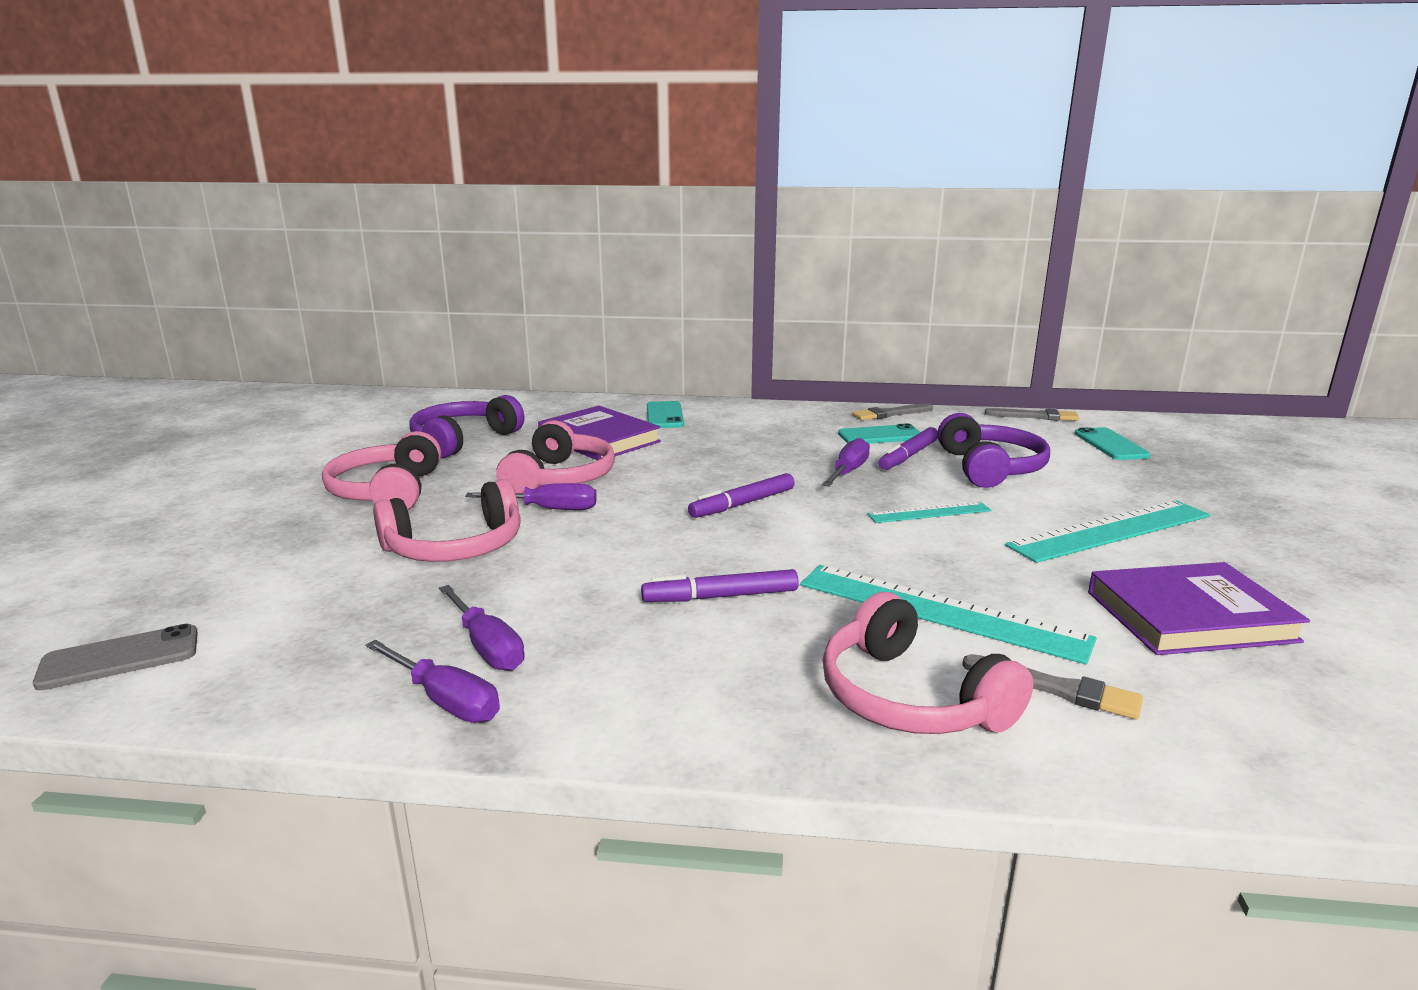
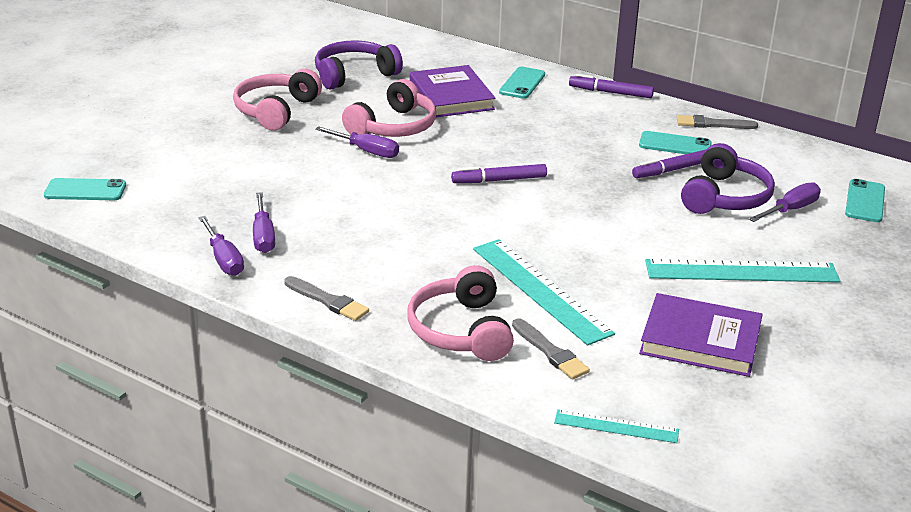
camera: 25 degrees right, 10 degrees up
(120, 658) = (85, 190): grey phone -> turquoise phone
(455, 547) = (289, 165): pink headphones -> none
(720, 597) = (417, 243): purple marker -> purple marker (610, 92)
(848, 472) = (607, 172): purple screwdriver -> purple screwdriver (790, 210)
(929, 513) = (624, 222): turquoise ruler -> turquoise ruler (616, 426)
(1035, 416) = (842, 157): grey brush -> grey brush (328, 301)

